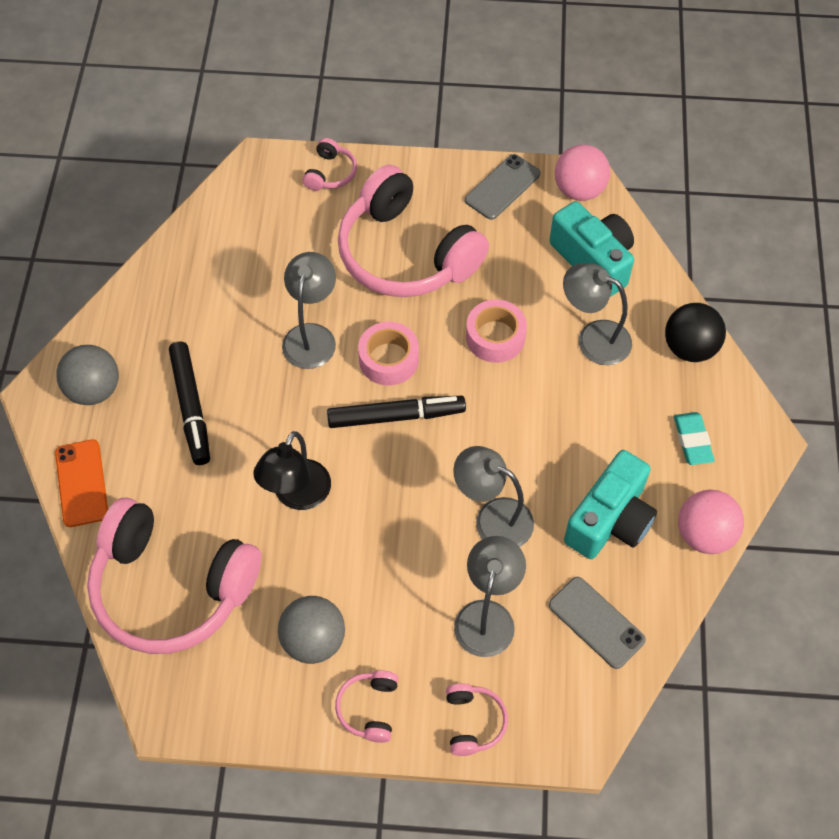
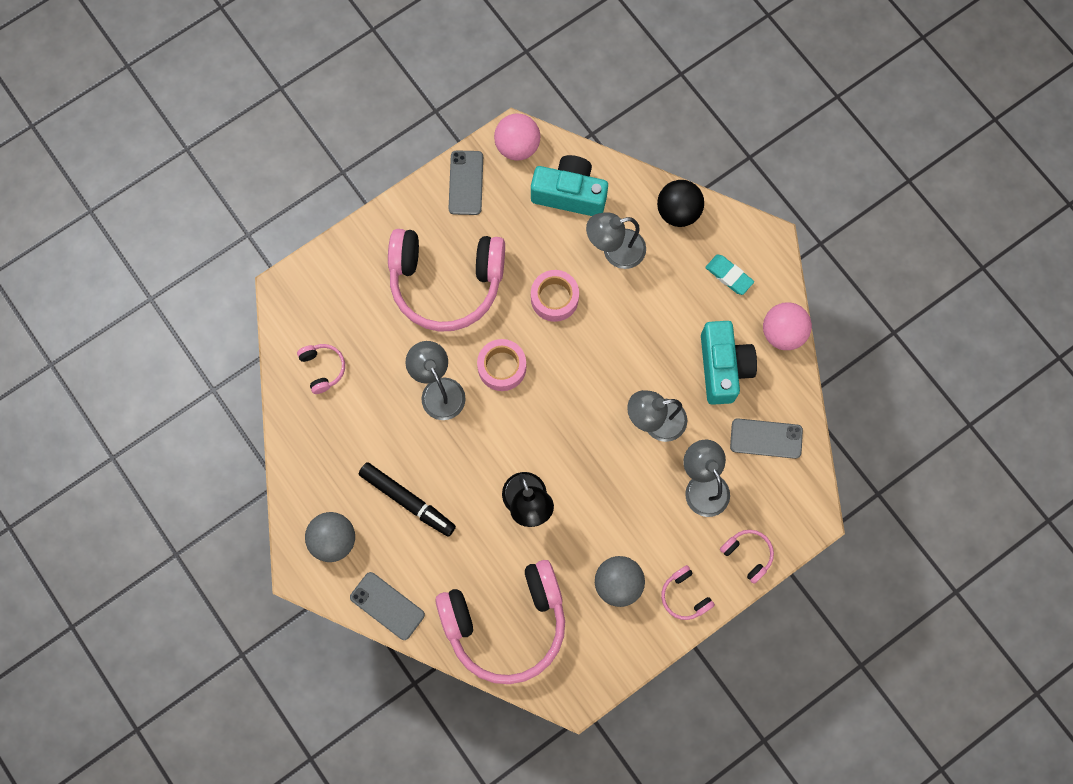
camera: 40 degrees left, 15 degrees up
(82, 483) = (387, 606): orange phone -> grey phone
(330, 173) = (342, 261): pink headphones -> pink headphones (323, 368)
(396, 416) = (540, 402): black marker -> none

